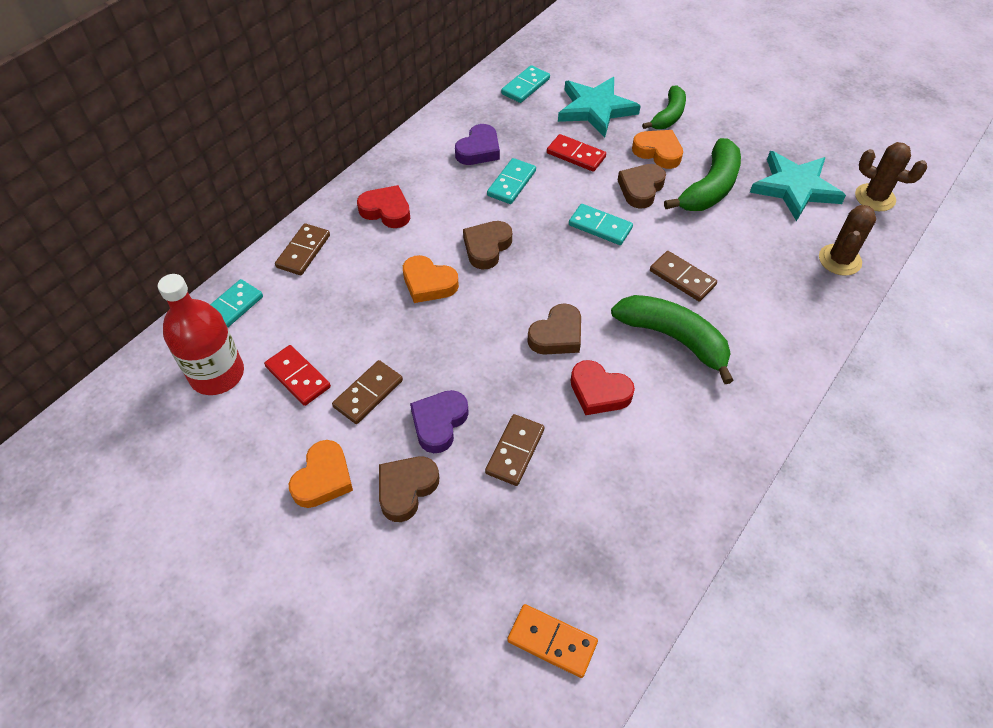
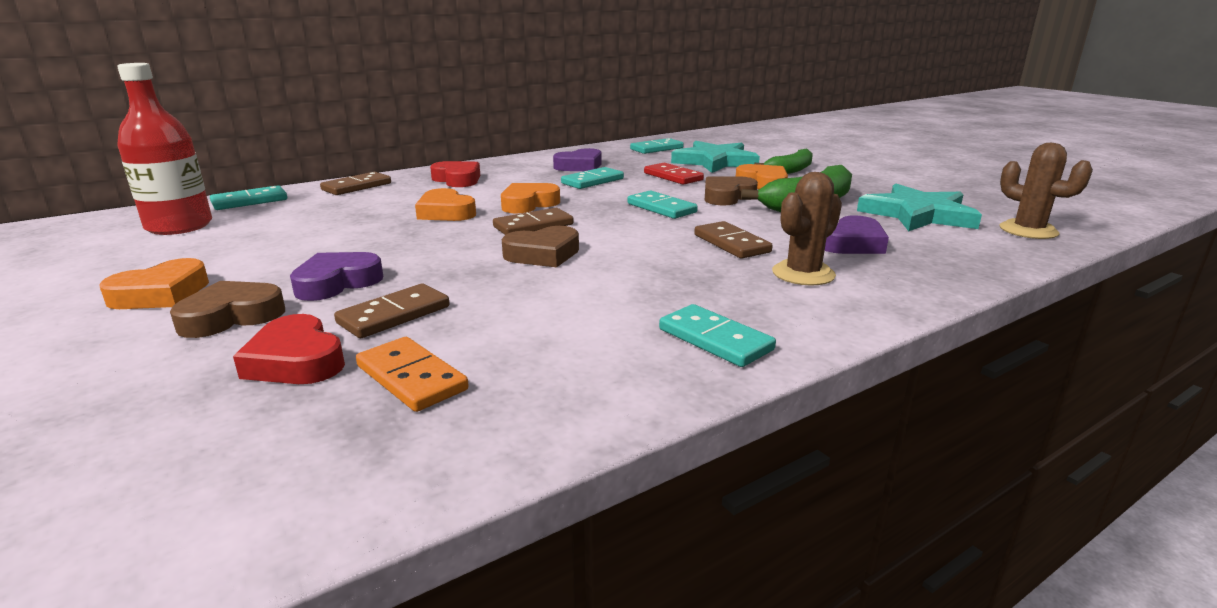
camera: 20 degrees right, 30 degrees down
(298, 377) = (245, 237): red domino -> none
(368, 393) = (294, 255): brown domino -> brown domino (533, 226)
(487, 247) = (528, 204): brown heart -> orange heart
(552, 642) = (198, 494): orange domino -> orange domino (411, 378)
(599, 392) = (550, 294): red heart -> red heart (296, 361)
(673, 338) = (685, 275): green banana -> none
(729, 415) = (715, 339): none -> turquoise domino
(764, 254) = (852, 243): none -> purple heart
(839, 260) = (959, 259): brown cactus -> brown cactus (803, 274)

